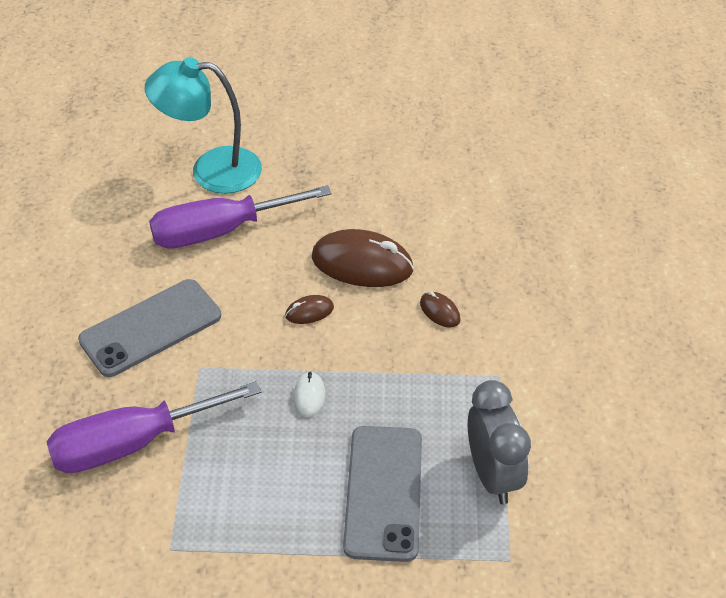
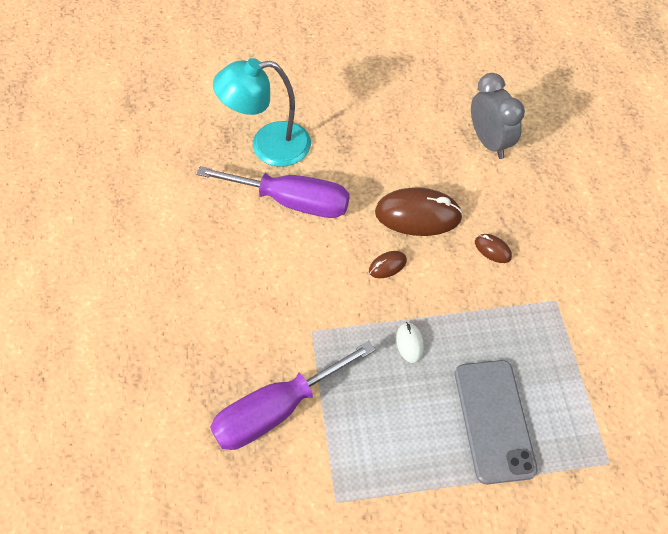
camera: 10 degrees left, 10 degrees up
(150, 328) = (260, 301): grey phone -> none
(220, 231) = (292, 202): purple screwdriver -> purple screwdriver turned 135 degrees counterclockwise
(492, 475) = (575, 390): grey clock -> grey clock (489, 142)

